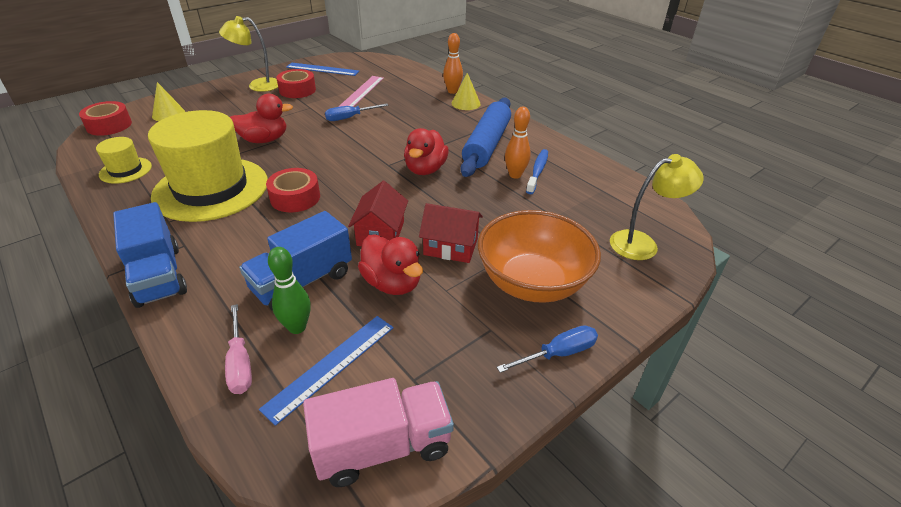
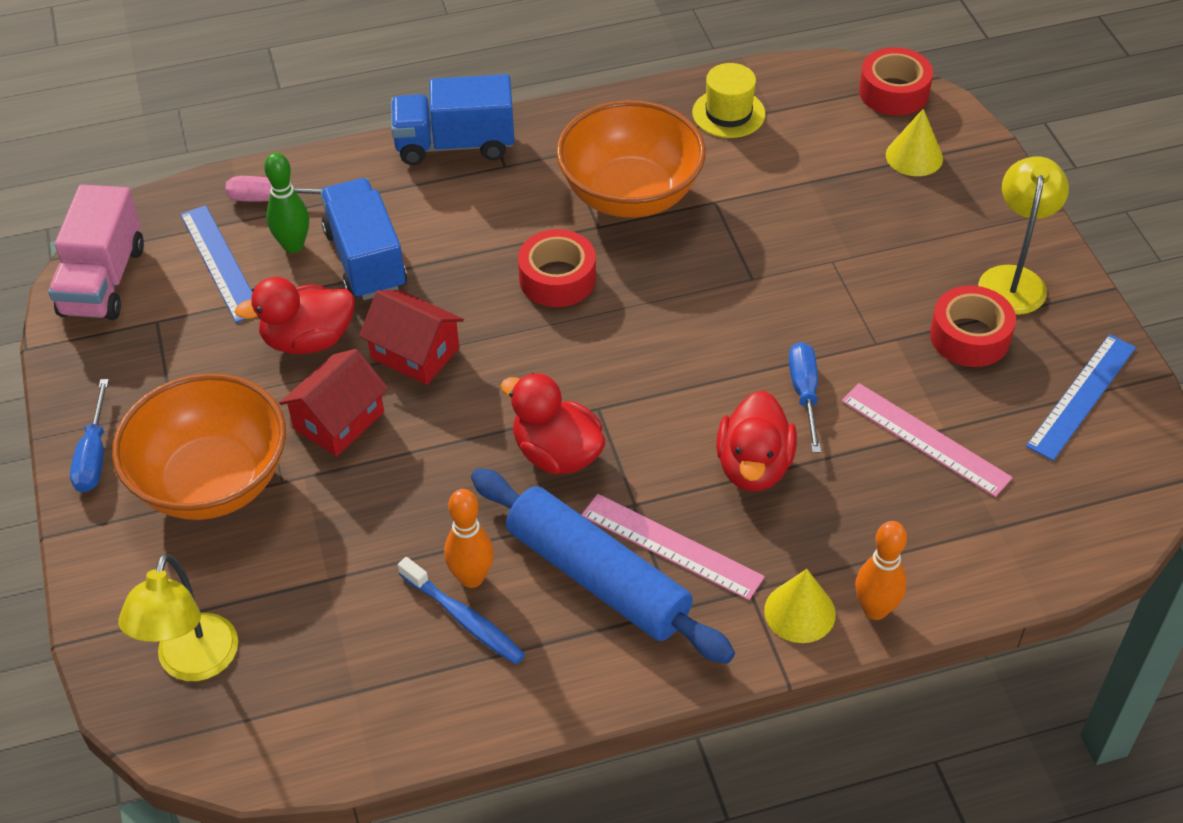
camera: 115 degrees right, 10 degrees up
(211, 189) = (630, 195): yellow hat -> orange bowl
(264, 140) = (761, 265): red duck -> red duck (753, 466)
(456, 132) = (671, 546): none -> pink ruler

